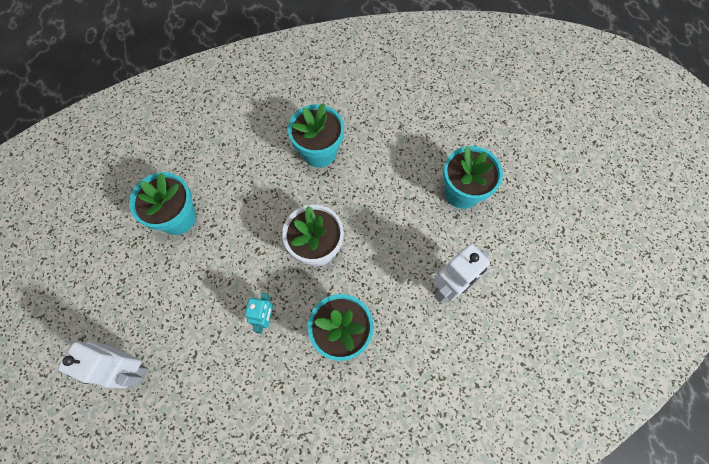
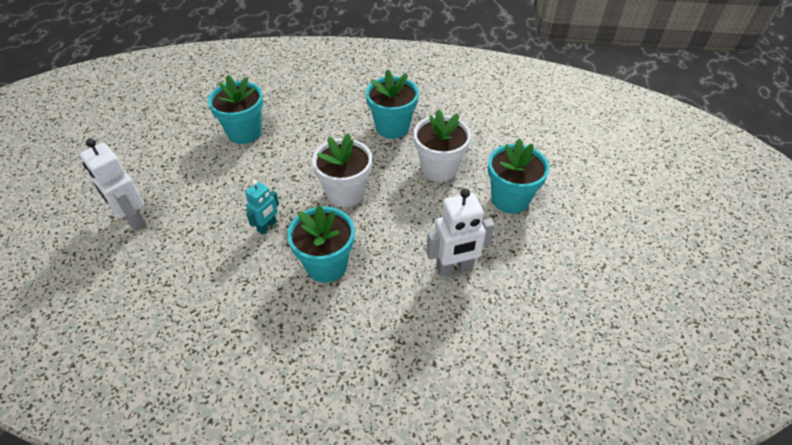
camera: 25 degrees right, 20 degrees down
(386, 184) = (439, 169): none -> white flower pot

